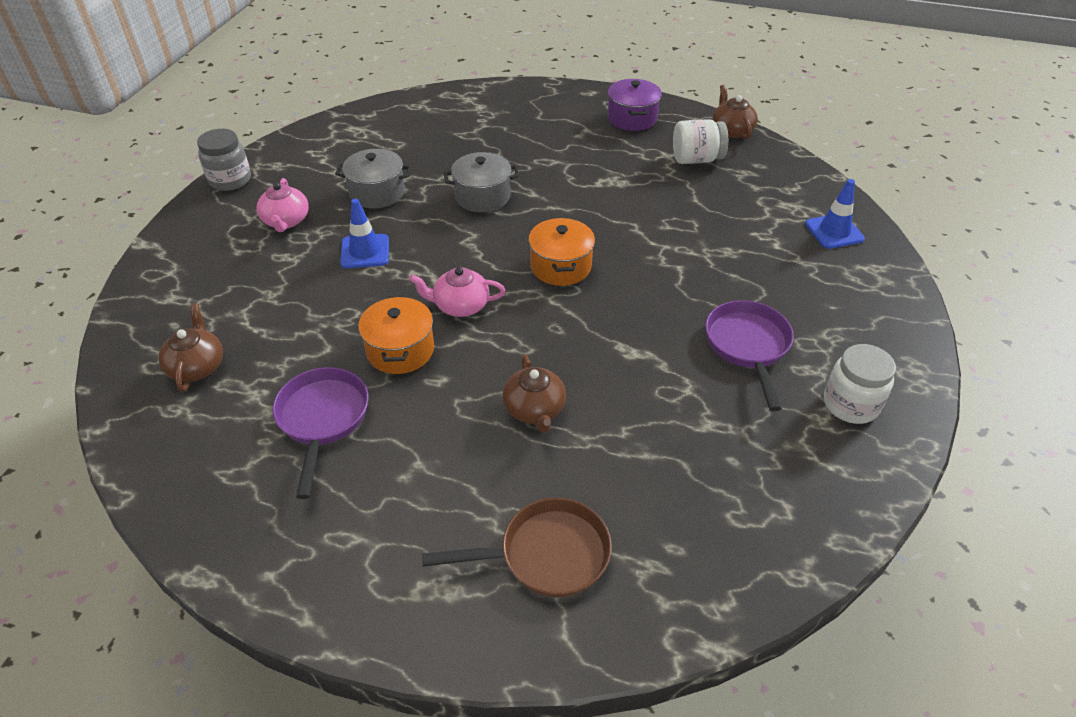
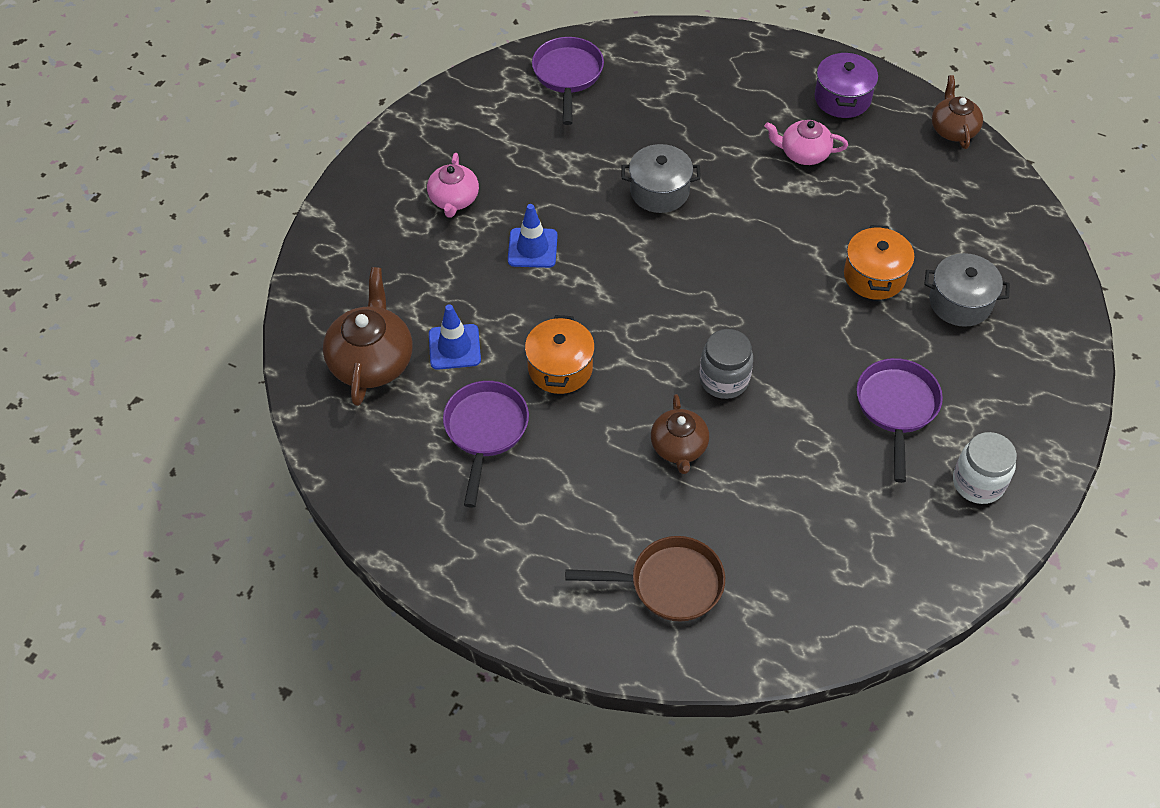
camera: 10 degrees right, 10 degrees up
(197, 366) = (372, 361): brown teapot -> brown teapot, size x1.58
(230, 180) = (396, 137): grey jar -> grey jar (724, 379)
(377, 193) = (549, 173): grey pot -> grey pot (960, 302)
(389, 124) = (568, 76): none -> purple pan
(460, 305) = (622, 325): pink teapot -> pink teapot (803, 153)
(561, 266) = (728, 291): orange pot -> orange pot (874, 276)
(696, 159) = (902, 167): white jar -> none
(834, 231) = (1026, 283): blue traffic cone -> blue traffic cone (454, 347)

